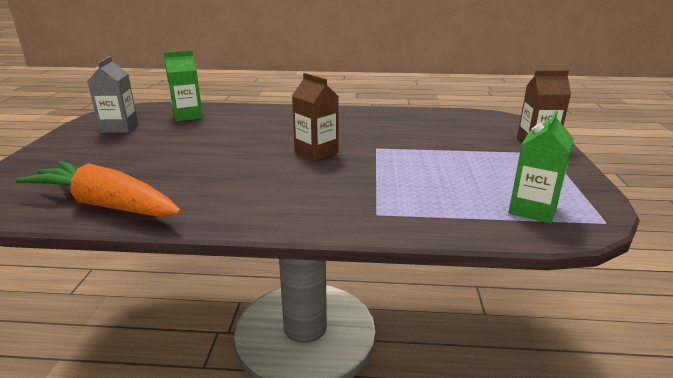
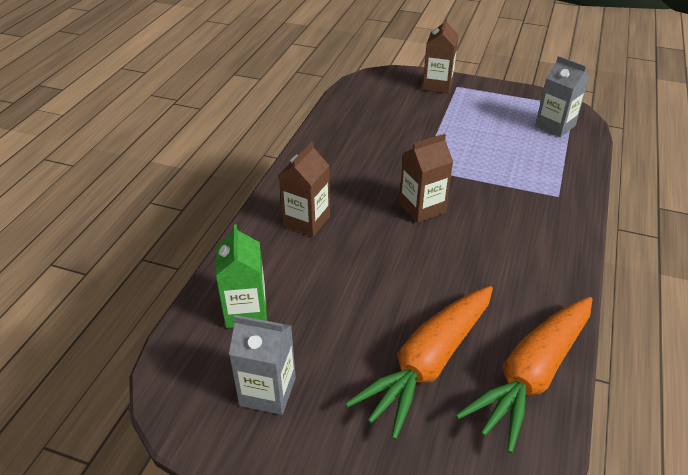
camera: 75 degrees left, 15 degrees up
(130, 166) = (428, 364): none -> orange carrot
(281, 119) = (306, 221): none -> brown carton
(533, 209) = (555, 126): green carton -> grey carton

